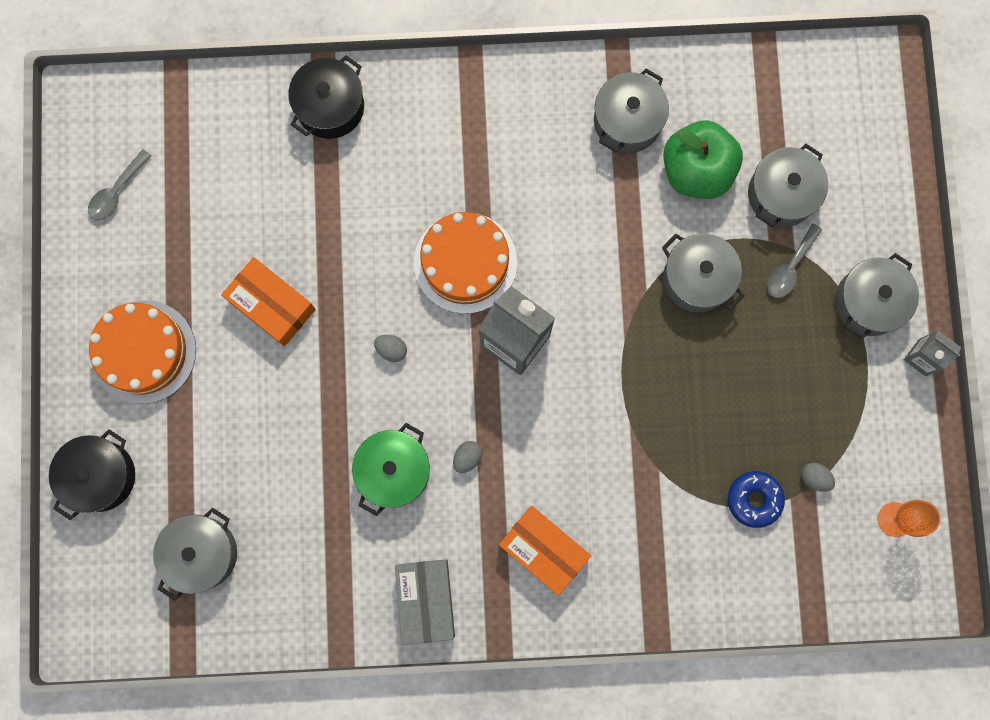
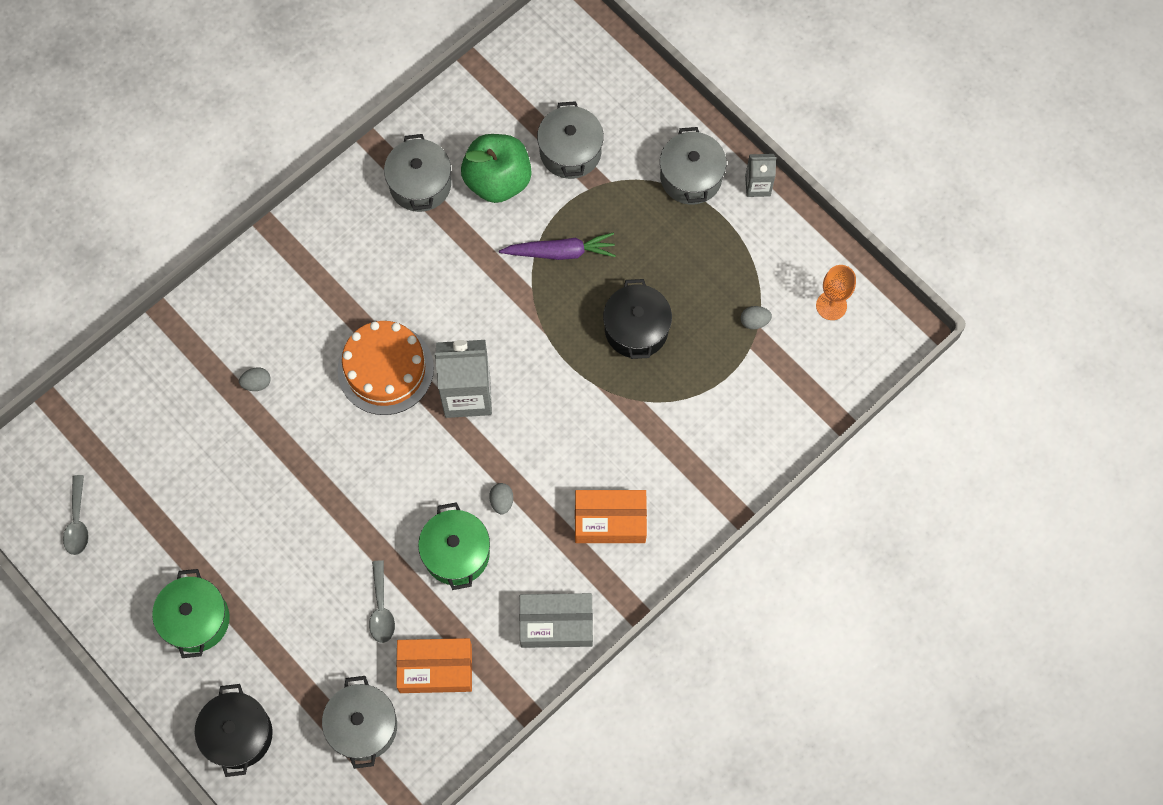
camera: 40 degrees left, 10 degrees down
(143, 352) = (196, 619): orange cake -> green pot
(272, 305) = (266, 510): orange box -> orange box (435, 668)
(330, 107) = (192, 338): black pot -> black pot (636, 329)
(391, 350) = (383, 471): grey egg -> grey egg (257, 383)
(426, 600) = (556, 623): grey box -> grey box turned 45 degrees counterclockwise
(697, 278) = (560, 252): grey pot -> purple carrot
(754, 499) = (726, 368): blue donut -> none
(790, 267) = (618, 195): grey spoon -> grey spoon (381, 608)

